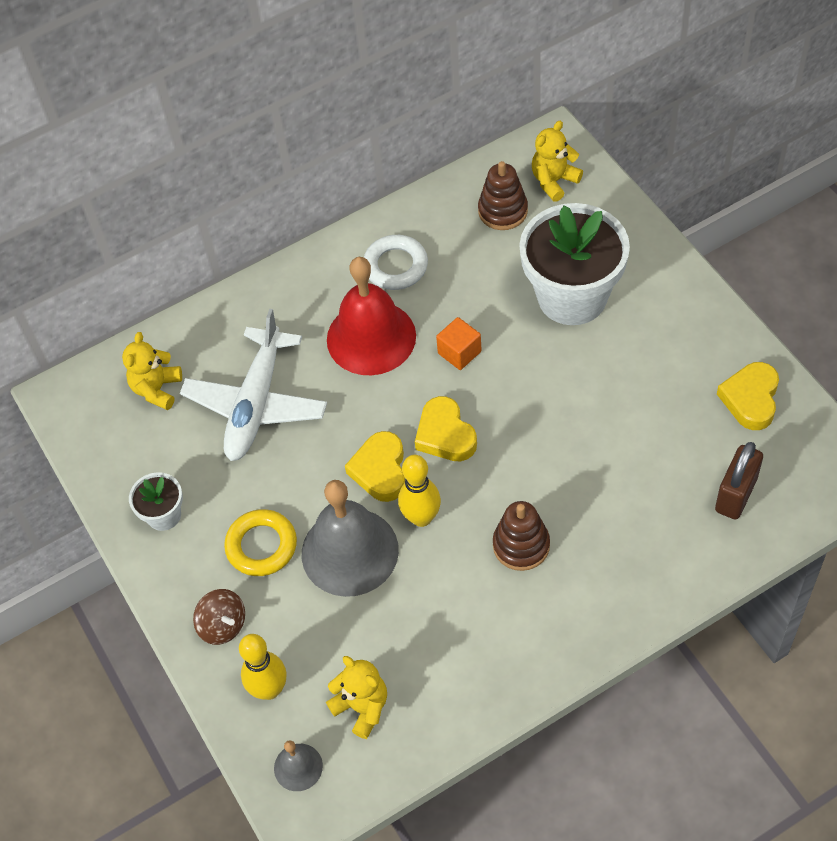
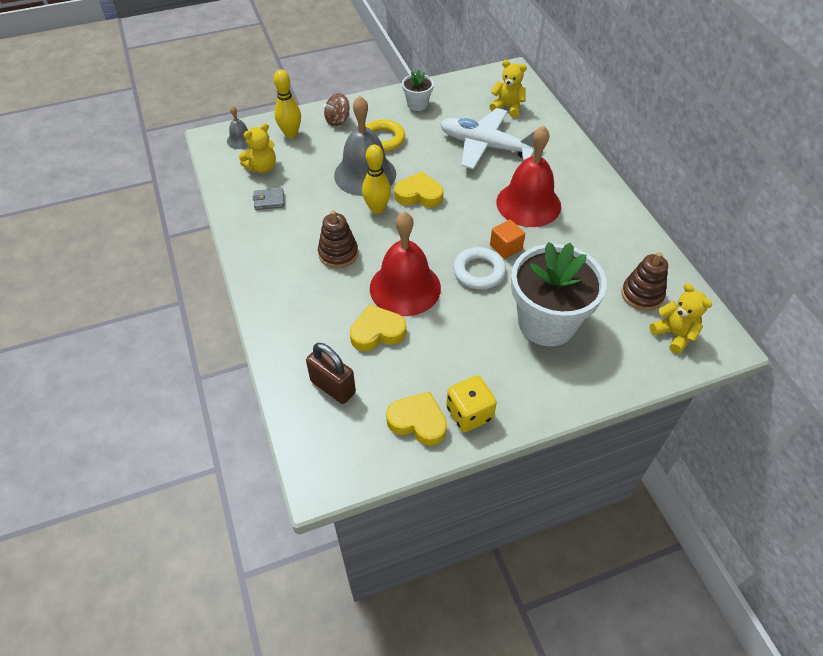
camera: 95 degrees right, 5 degrees down
(395, 266) = (591, 224): white ring -> white ring (479, 271)
(436, 671) = (269, 201): none -> grey wallet
(445, 435) = (437, 229): yellow heart -> yellow heart (377, 332)
(560, 452) = (405, 288): none -> red bell
(722, 353) = (469, 413): none -> yellow dice

